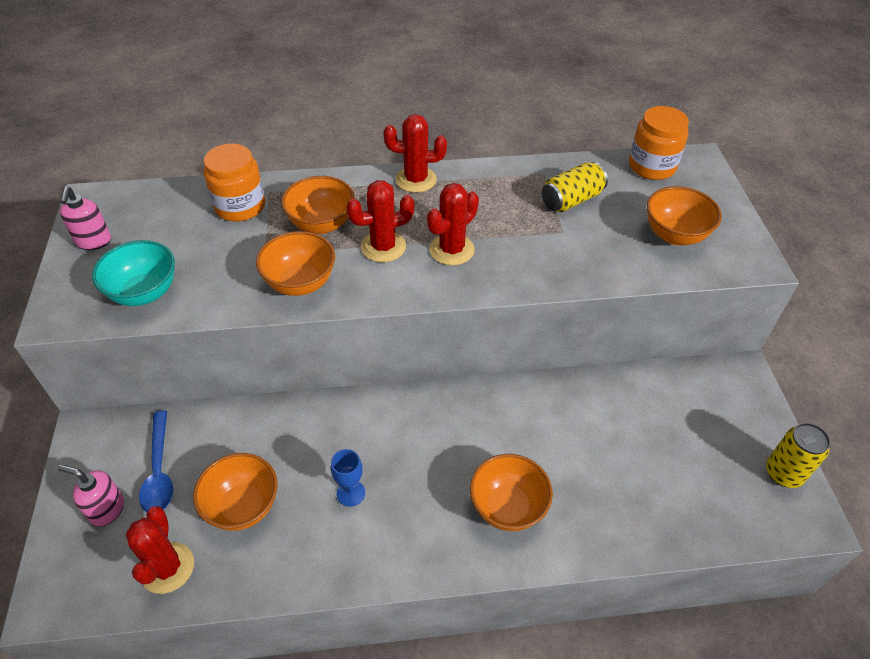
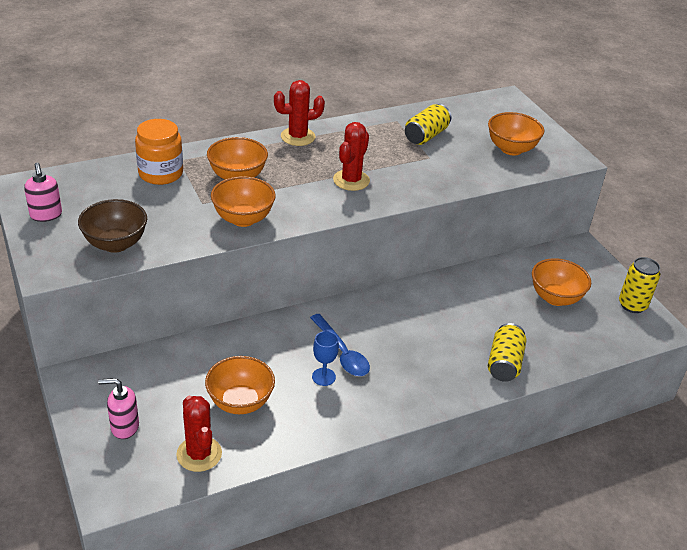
camera: 20 degrees left, 10 degrees down
(144, 293) = (115, 244): turquoise bowl -> brown bowl
(159, 471) = (155, 392): blue spoon -> blue spoon (342, 352)
(383, 247) = (296, 185): red cactus -> none
(507, 507) = (448, 362): orange bowl -> orange bowl (555, 298)
(578, 525) = (504, 363): none -> yellow can
(652, 166) = (475, 106): orange jar -> none

